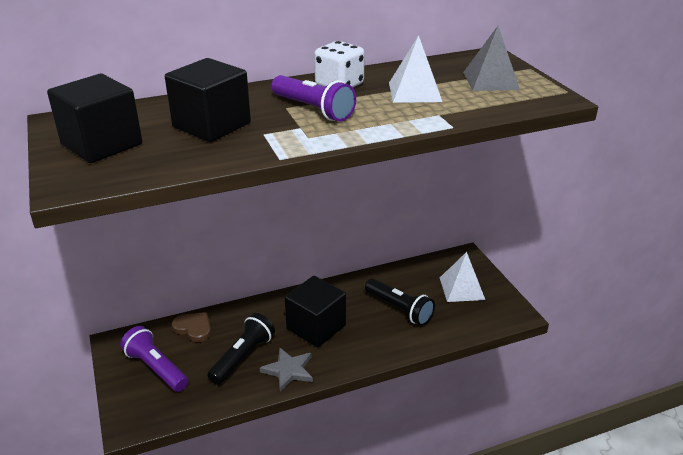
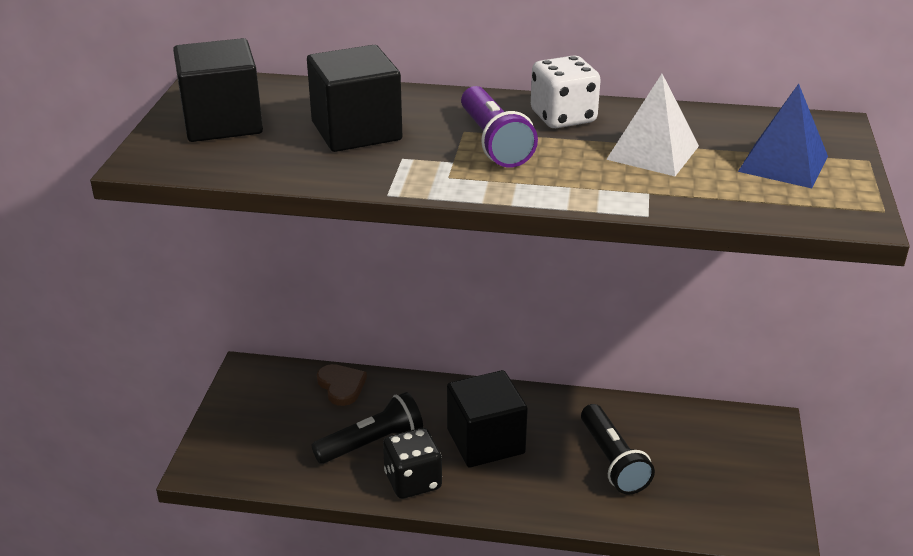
camera: 30 degrees right, 0 degrees up
(156, 368) = (269, 417): purple flashlight -> none
(288, 370) = (413, 481): grey star -> black dice
(461, 288) = (725, 466): white pyramid -> none
(490, 80) = (783, 164): grey pyramid -> blue pyramid

